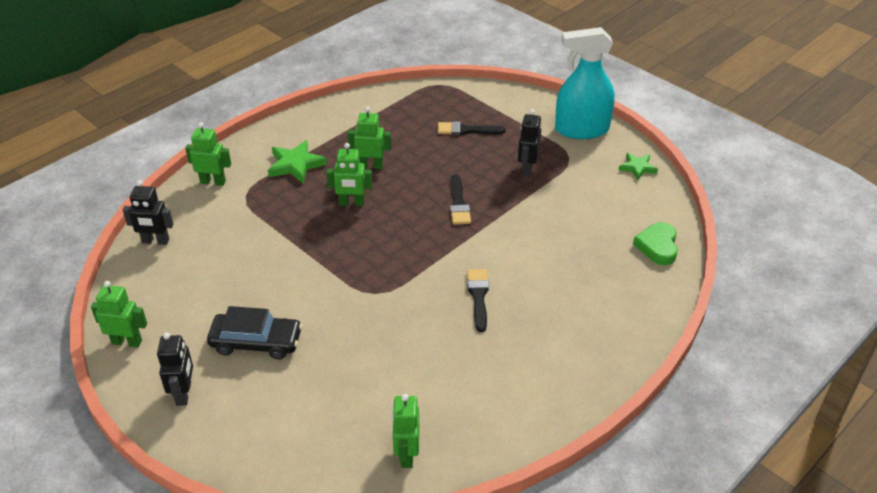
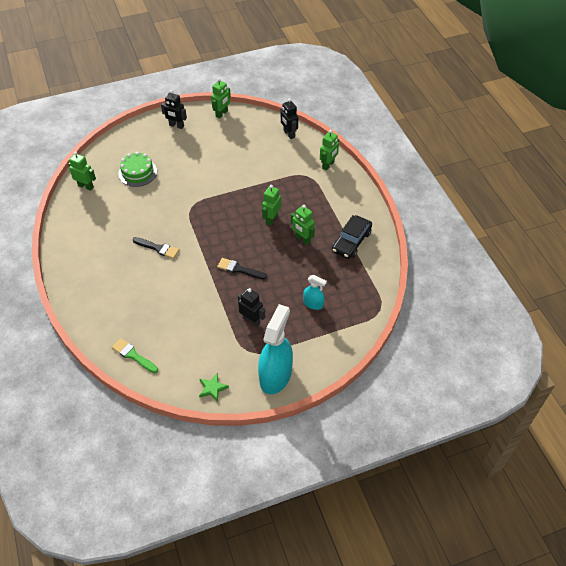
camera: 115 degrees right, 10 degrees up
(155, 241) = (289, 134): black robot -> black robot turned 60 degrees counterclockwise
(256, 342) = (190, 154): black car -> black car (351, 241)
(296, 165) = (324, 204): green star -> none
(334, 394) = (137, 172): none -> green cake
(370, 166) = (302, 239): green robot -> green robot turned 105 degrees clockwise
(466, 130) = (313, 304): black brush -> turquoise spray bottle
(657, 246) = (133, 355): green heart -> green brush

